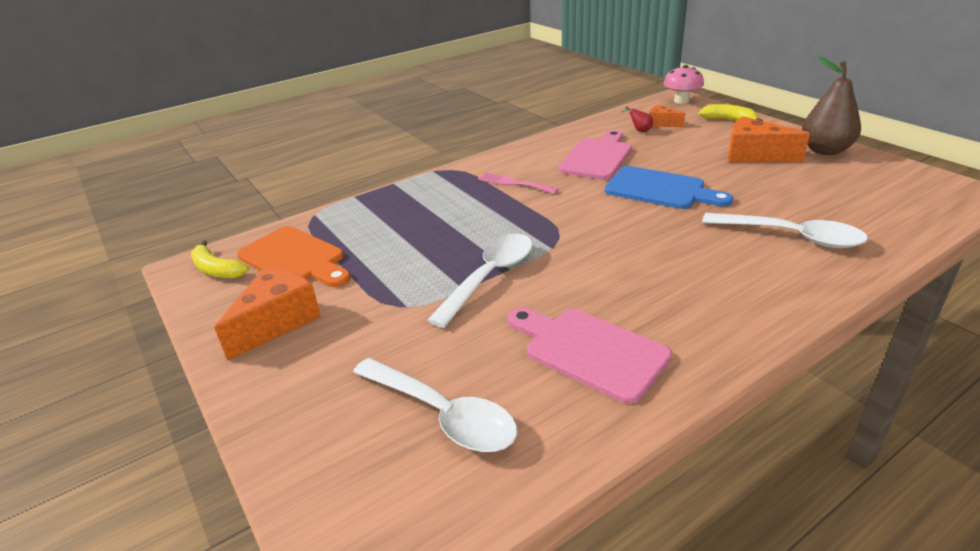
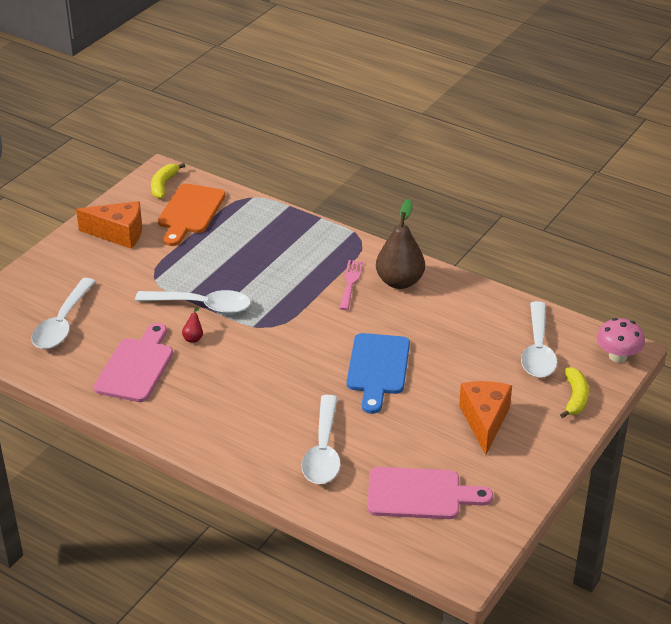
camera: 65 degrees right, 5 degrees up
(597, 157) = (428, 320): pink cutting board -> pink cutting board (420, 494)
(639, 130) = (510, 337): red pear -> red pear (193, 337)
(661, 123) = (538, 350): orange cheese -> white spoon
(825, 150) = (522, 471): brown pear -> brown pear (399, 282)

